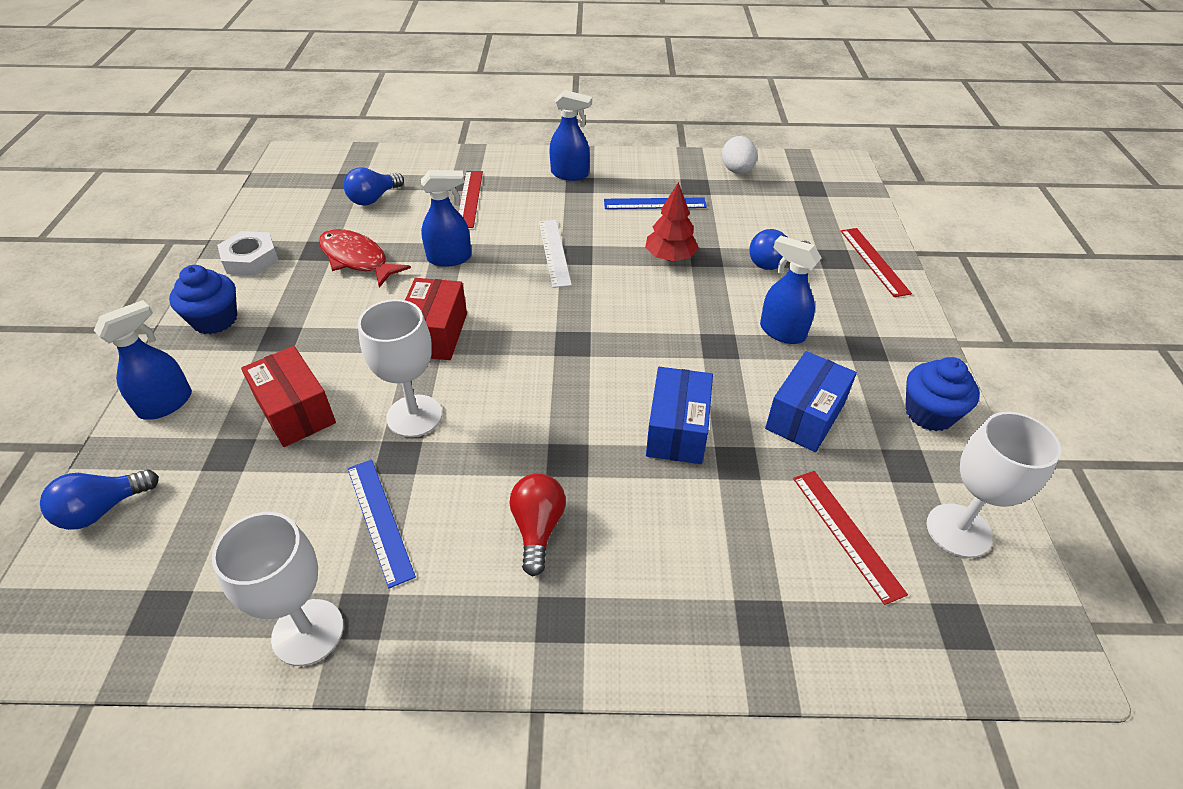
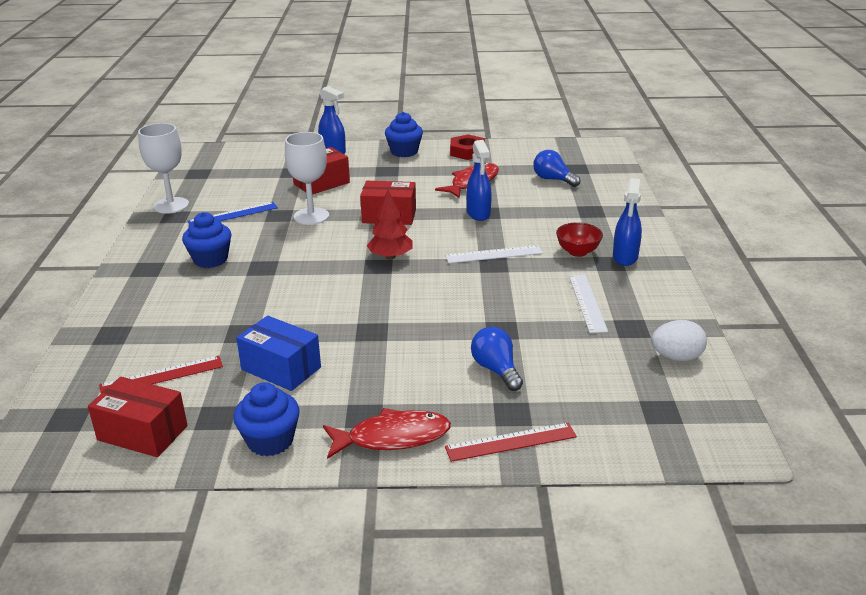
camera: 90 degrees right, 15 degrees down
(103, 509) = (262, 152): blue light bulb -> none
(250, 259) = (467, 152): white nut -> red nut
(469, 198) = (565, 215): red ruler -> none
(537, 528) = (210, 259): red light bulb -> blue cupcake
(555, 199) = (577, 252): none -> red bowl
(654, 203) = (587, 303): blue ruler -> white ruler
(670, 257) = (496, 310): red tree -> red tree (390, 257)
(677, 430) = (279, 308): blue box -> none
(781, 332) = (388, 365): blue spray bottle -> none
(893, 328) = (392, 437): none -> red fish
(958, 530) = (142, 433): white goblet -> red box

